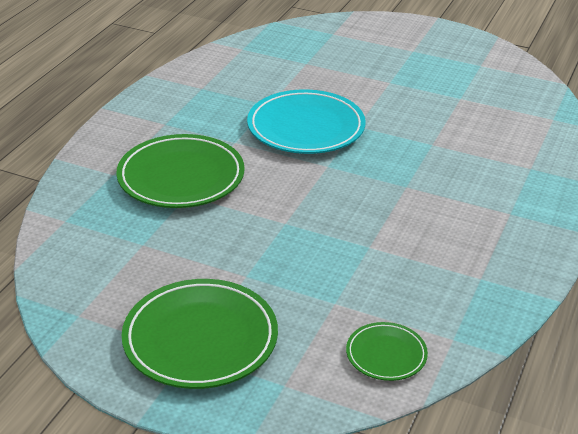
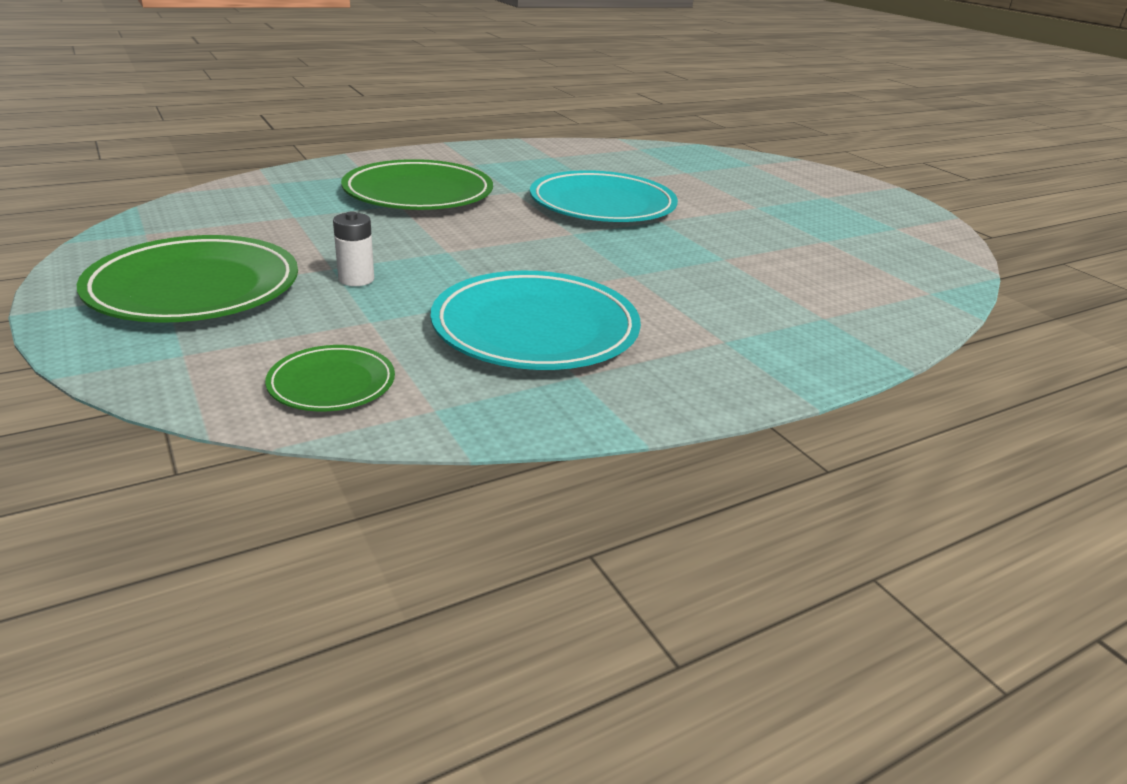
camera: 35 degrees right, 5 degrees down
(274, 276) = (356, 279): none -> white battery
(419, 258) = (535, 329): none -> turquoise plate

